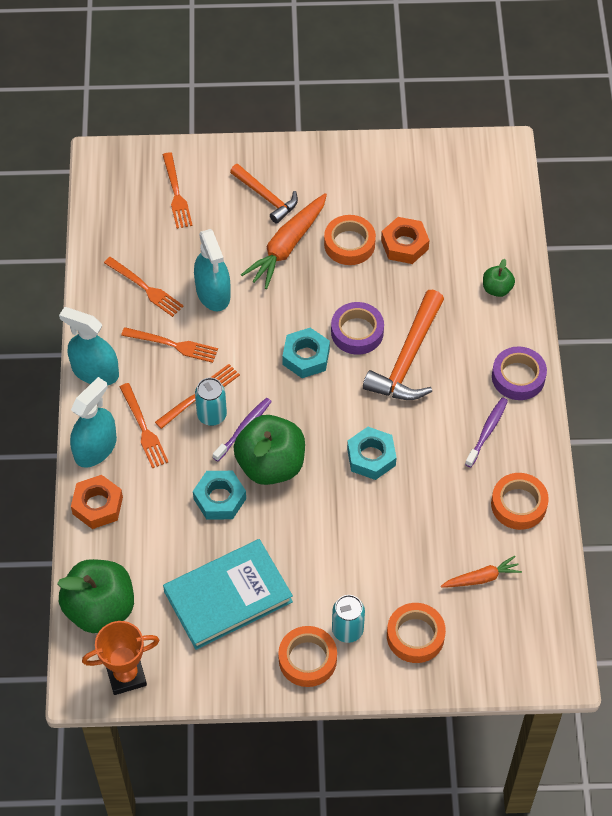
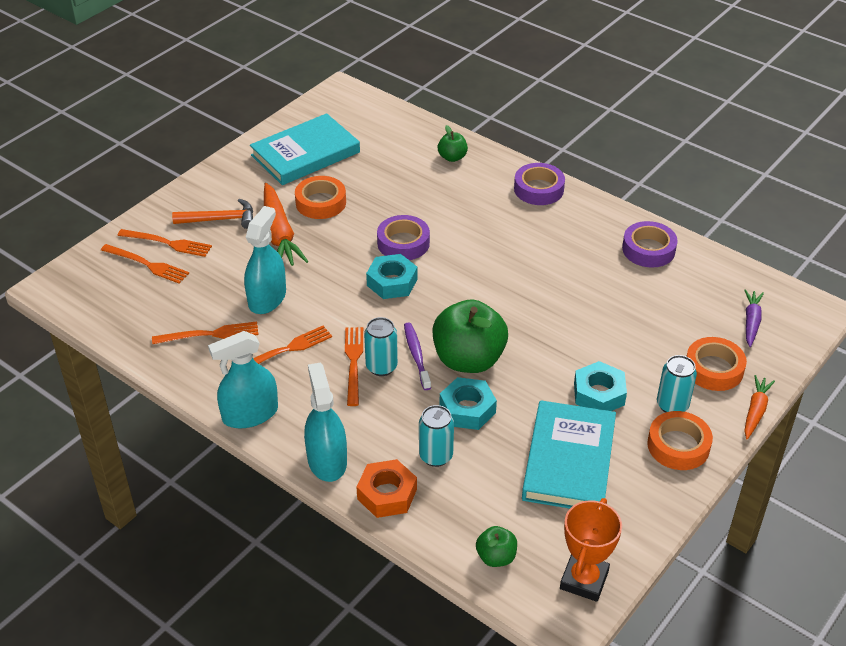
camera: 50 degrees left, 15 degrees down
(100, 609) = (496, 557): green apple -> green apple, size x0.48
(143, 429) = (344, 417): orange fork -> orange fork (168, 243)
(157, 510) = (436, 456): none -> turquoise can
(213, 293) = (267, 298): turquoise spray bottle -> turquoise spray bottle turned 90 degrees counterclockwise
(371, 457) = (524, 300): turquoise nut -> turquoise nut (599, 394)
(397, 189) = (305, 154): none -> turquoise book
(404, 245) = (358, 177): orange nut -> none
(407, 359) = (459, 232): orange hammer -> none
(481, 578) = (694, 304): orange carrot -> orange carrot (755, 411)
(487, 431) = (568, 229): purple toothbrush -> none
(499, 631) = (751, 322): none -> purple carrot
(518, 504) = (648, 249): orange tape -> purple tape

